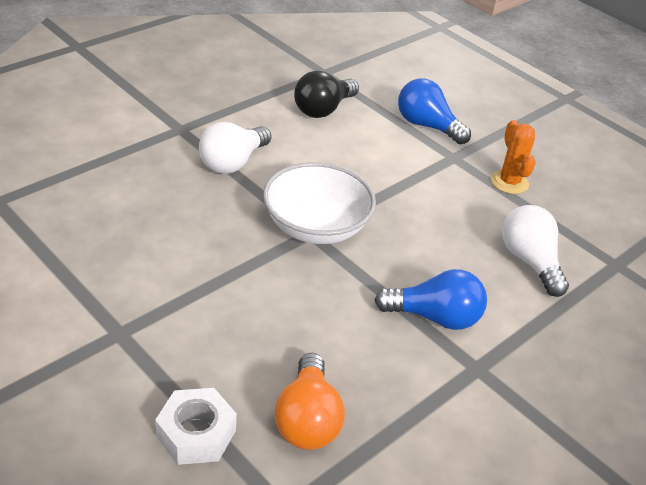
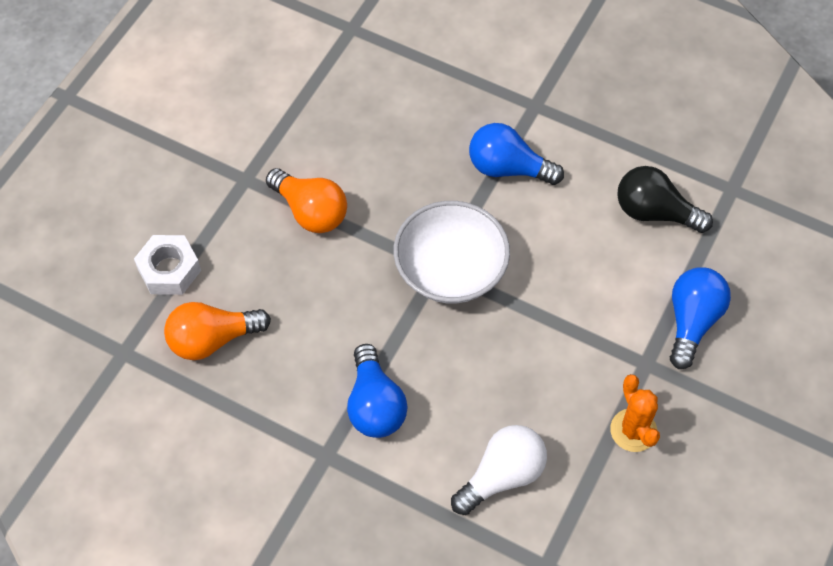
camera: 75 degrees right, 20 degrees up
(194, 296) = (310, 211): none -> orange light bulb
(233, 162) = (508, 168): white light bulb -> blue light bulb
(509, 182) = (633, 430): orange cactus -> orange cactus turned 75 degrees counterclockwise

